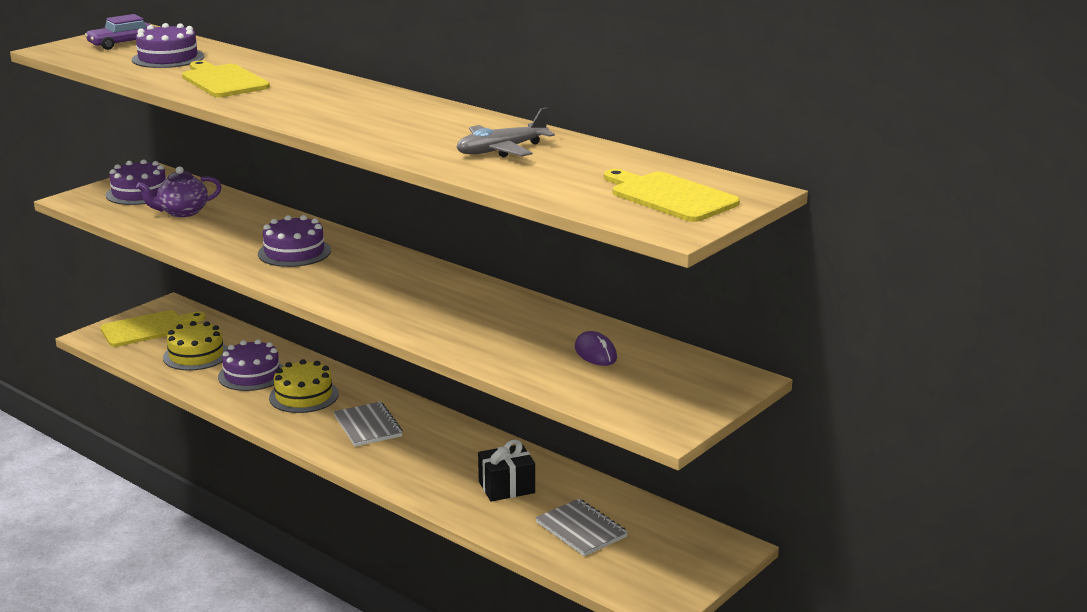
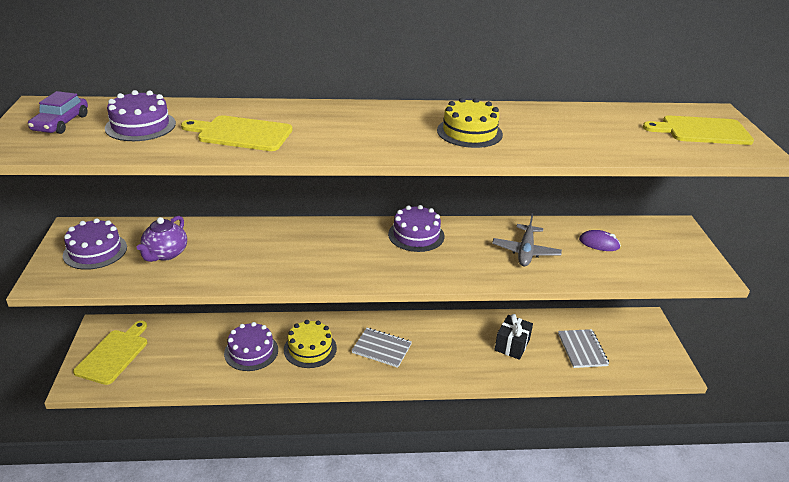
camera: 45 degrees left, 10 degrees up
(196, 355) = (187, 357): yellow cake -> yellow cake (469, 132)
(294, 252) = (311, 252): purple cake -> purple cake (416, 235)
(501, 150) = (554, 130): grey plane -> grey plane (525, 251)
(581, 530) = (582, 350): grey notebook -> grey notebook turned 75 degrees clockwise

